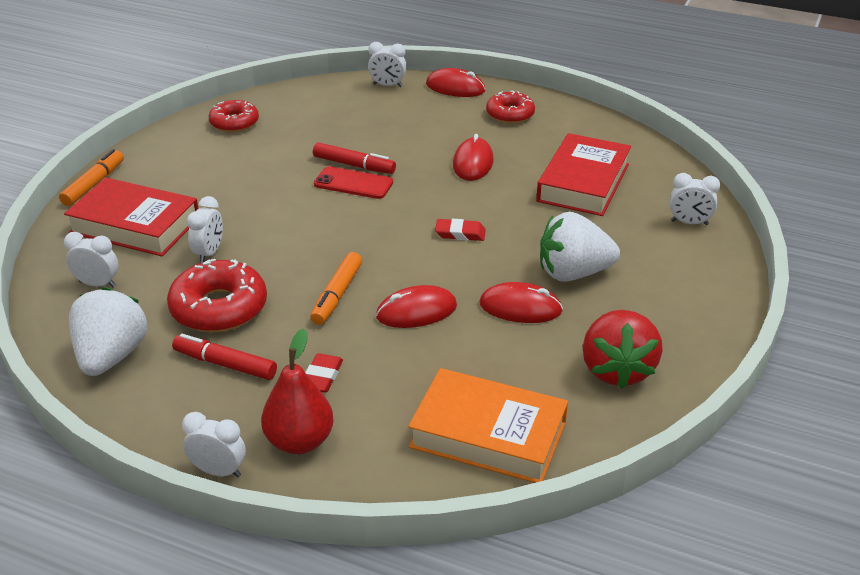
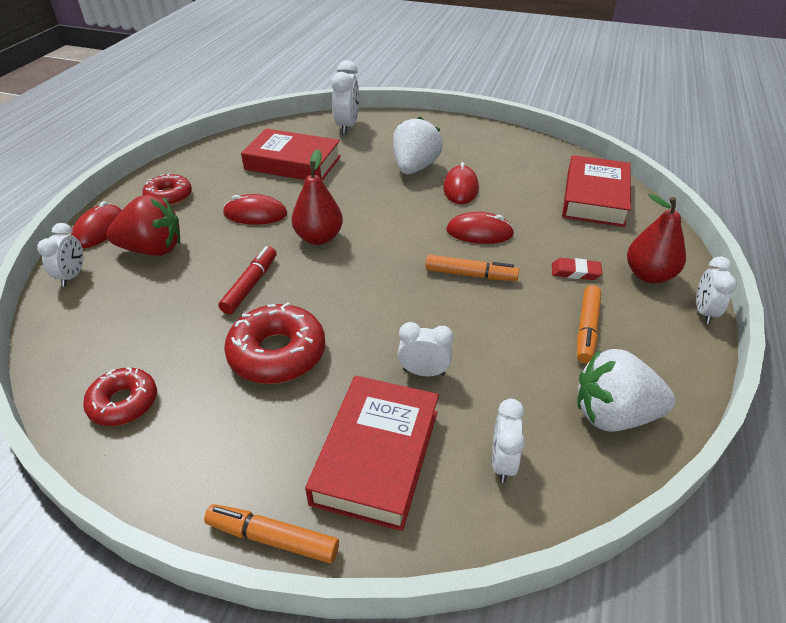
camera: 95 degrees left, 5 degrees up
(219, 308) = (511, 347): red donut -> red donut (277, 353)
(225, 364) = (586, 329): red marker -> orange marker
(353, 183) = (286, 282): red phone -> none
(416, 311) = (479, 232): red mouse -> red mouse turned 60 degrees counterclockwise
(423, 200) = (319, 238): none -> red pear
(460, 233) = (369, 216): red eraser -> none
(488, 434) = (594, 198): orange book -> red book
(573, 273) = (414, 168): white strawberry -> white strawberry turned 150 degrees counterclockwise
(617, 369) = (512, 155): red strawberry -> red strawberry (153, 249)
(689, 223) = (347, 126): white clock -> white clock, size x1.54

